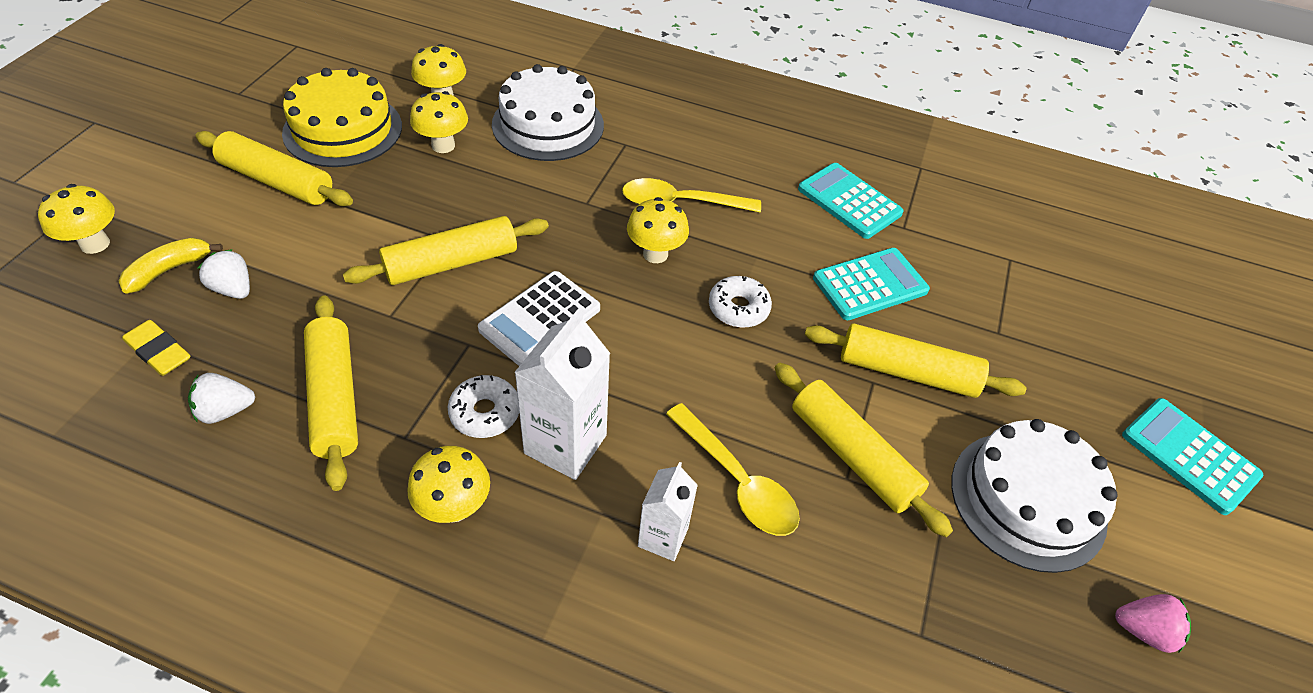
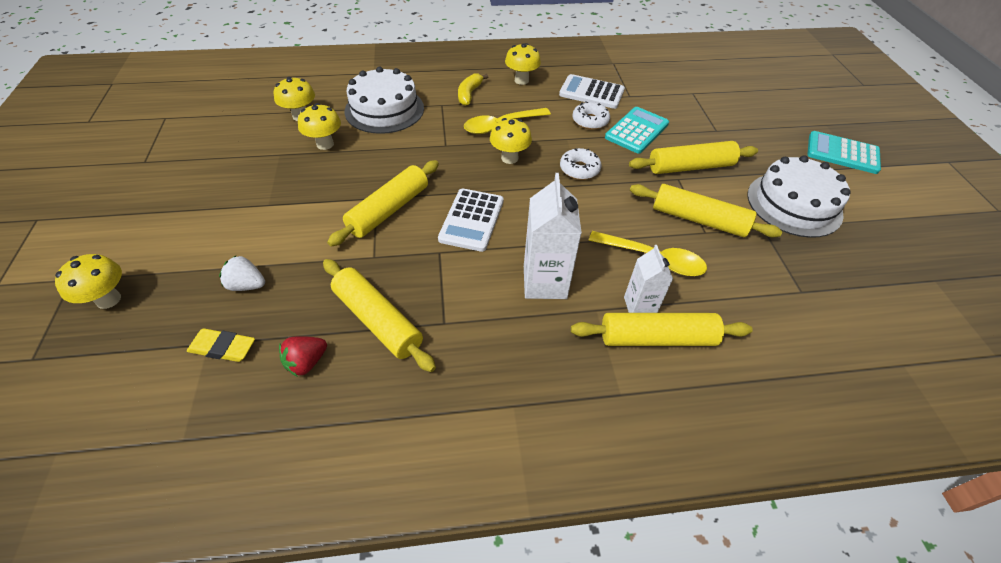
camera: 25 degrees left, 0 degrees up
(169, 270) = (186, 292): yellow banana -> yellow banana (469, 94)
(225, 410) = (306, 362): white strawberry -> red strawberry
(277, 181) = (222, 206): yellow rolling pin -> yellow rolling pin (657, 338)
(343, 129) = (245, 158): yellow cake -> none
(454, 507) = (509, 348): yellow mushroom -> yellow mushroom (521, 80)
(485, 412) = (482, 286): white donut -> white donut (590, 121)
(849, 201) = (591, 92): turquoise calculator -> white calculator
(1143, 630) = (889, 241): pink strawberry -> none

